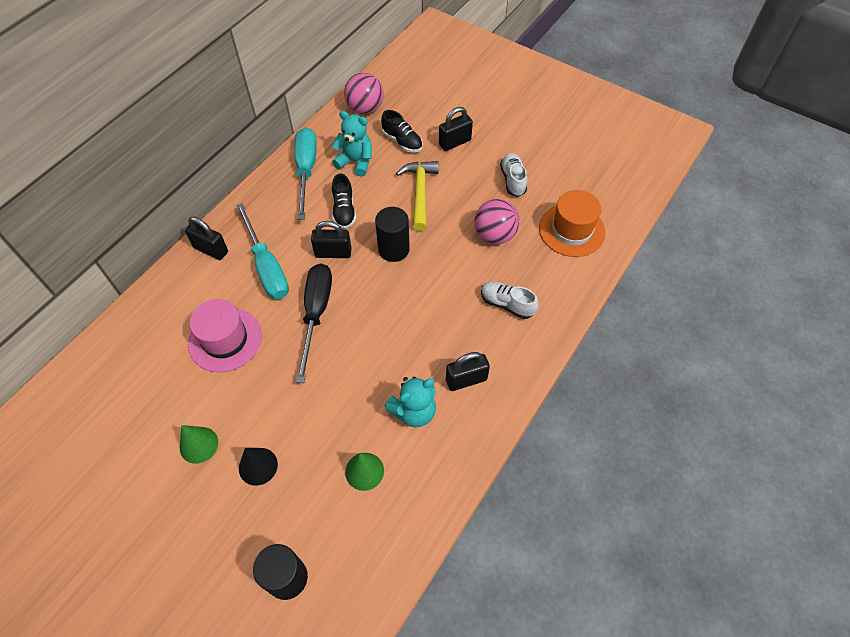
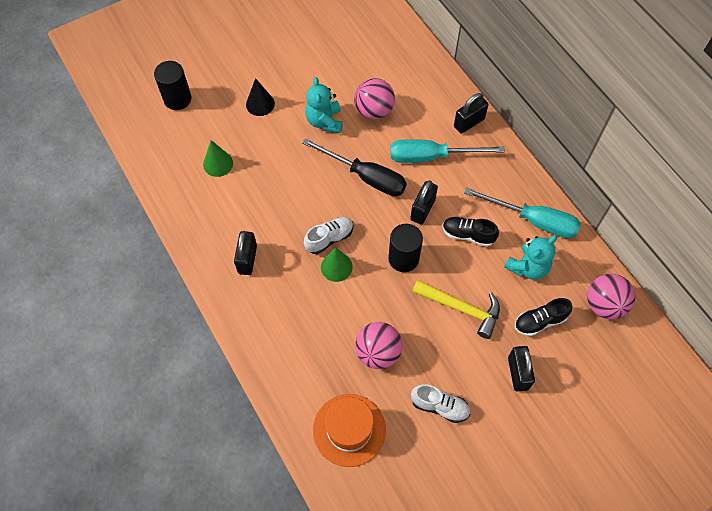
camera: 115 degrees right, 5 degrees up
(199, 445) = (296, 75): green cone -> green cone (336, 267)
(225, 339) = (374, 111): pink hat -> pink ball
(414, 411) = (243, 212): turquoise teddy bear -> turquoise teddy bear (324, 121)
(507, 304) = (298, 325): white shoe -> white shoe (329, 238)

